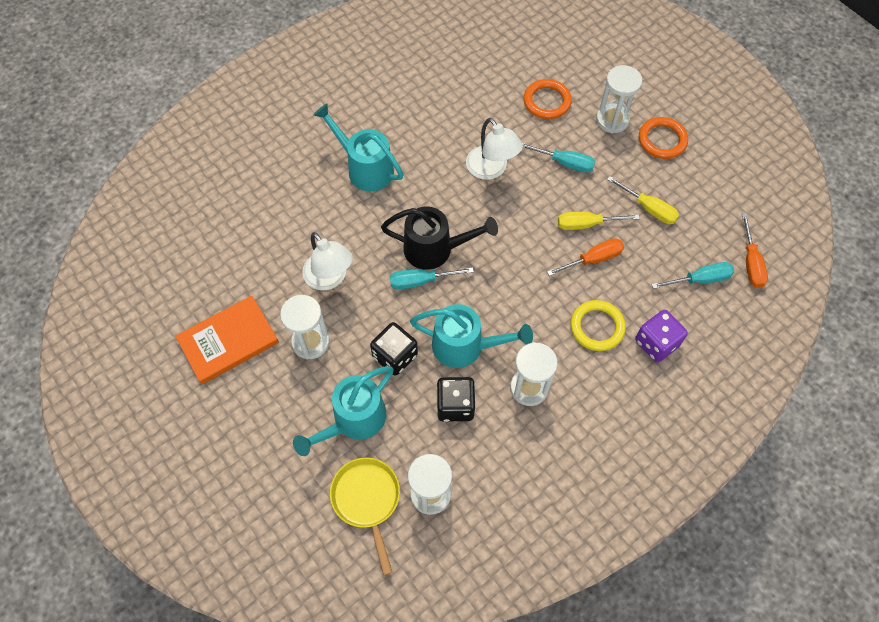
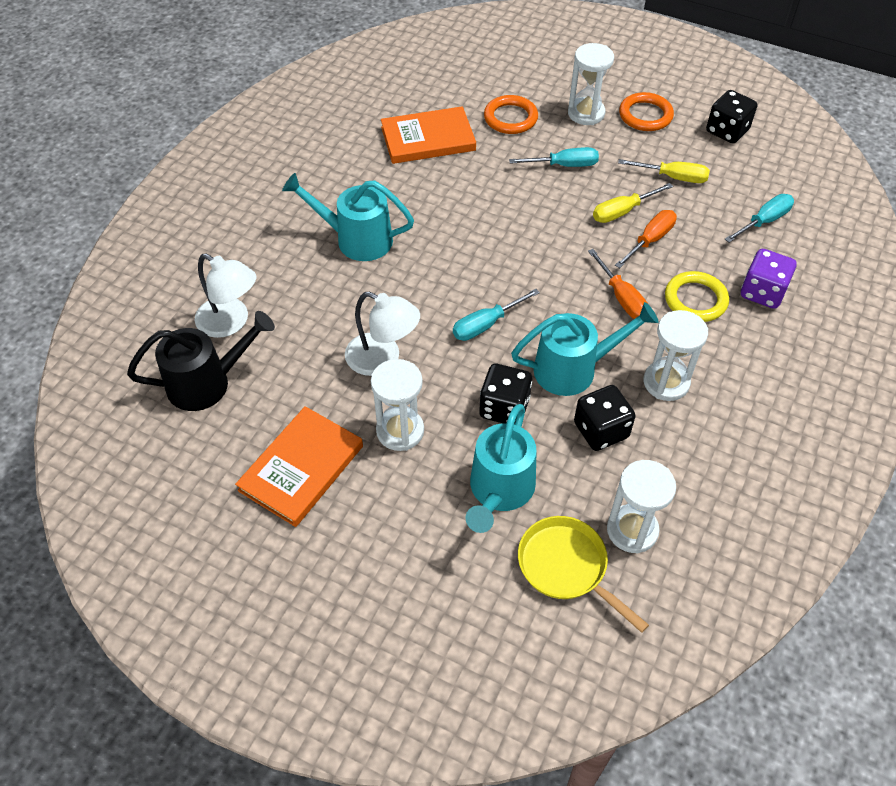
camera: 25 degrees left, 10 degrees down
(435, 249) = (482, 289): black watering can -> black watering can (208, 382)
(469, 97) = (428, 139): none -> orange book
(491, 169) = (493, 196): white lamp -> white lamp (231, 322)
(724, 181) = (727, 131): none -> black dice
(751, 262) = (799, 190): orange screwdriver -> orange screwdriver (621, 297)

